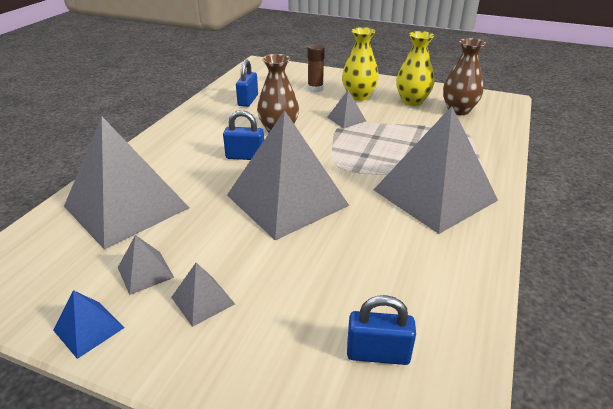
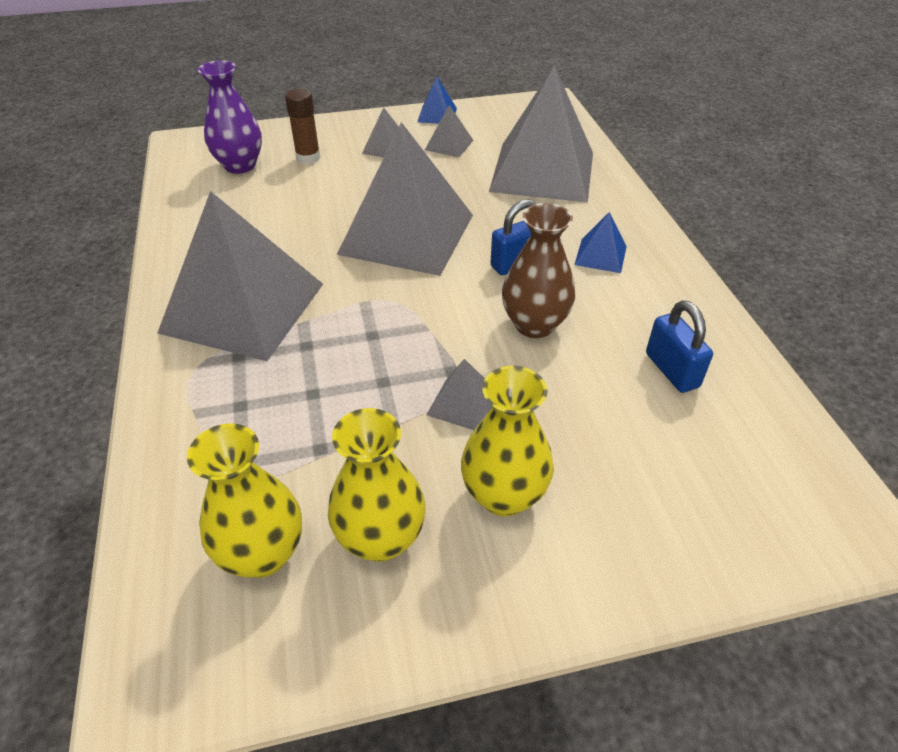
camera: 145 degrees right, 10 degrees up
(196, 143) = (600, 255): none -> blue pyramid
(315, 89) = (611, 475): brown glue stick -> brown glue stick (308, 158)
(378, 353) = (240, 165): blue padlock -> purple vase
(458, 110) = (263, 554): brown vase -> yellow vase

